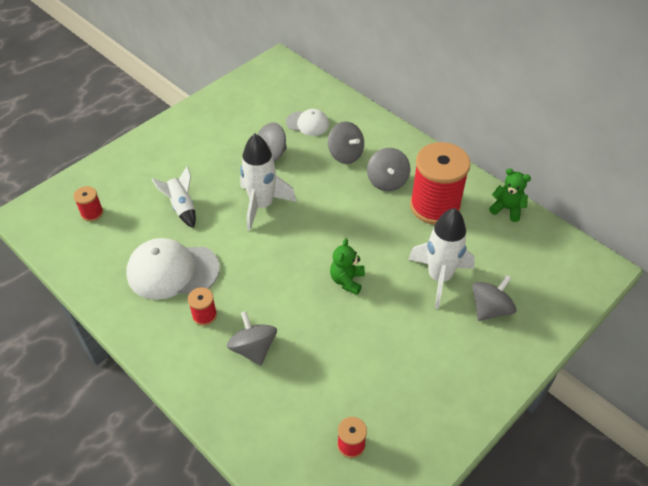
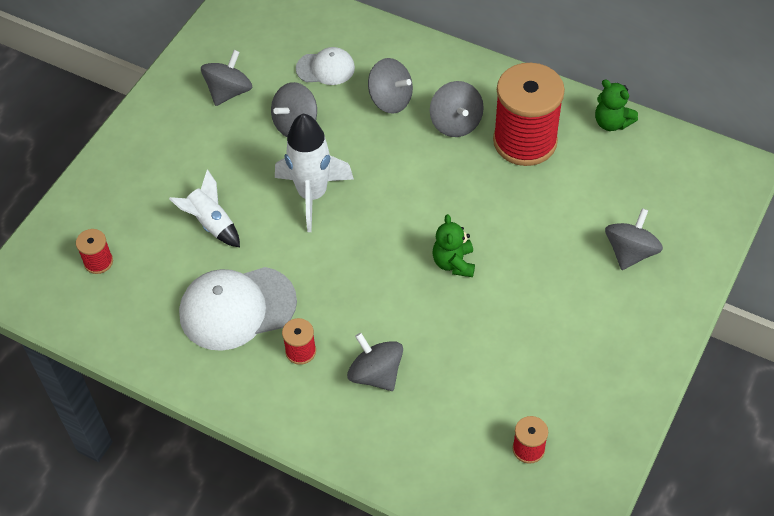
camera: 15 degrees left, 5 degrees up
(234, 123) = (229, 92): none -> grey spinning top
(439, 277) = (560, 230): white rocket -> none
(507, 209) = (611, 123): green teddy bear -> green teddy bear turned 150 degrees counterclockwise

